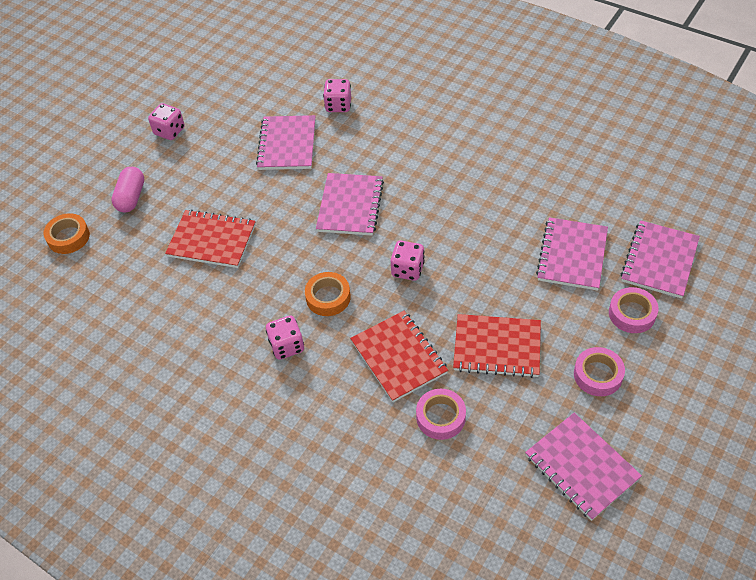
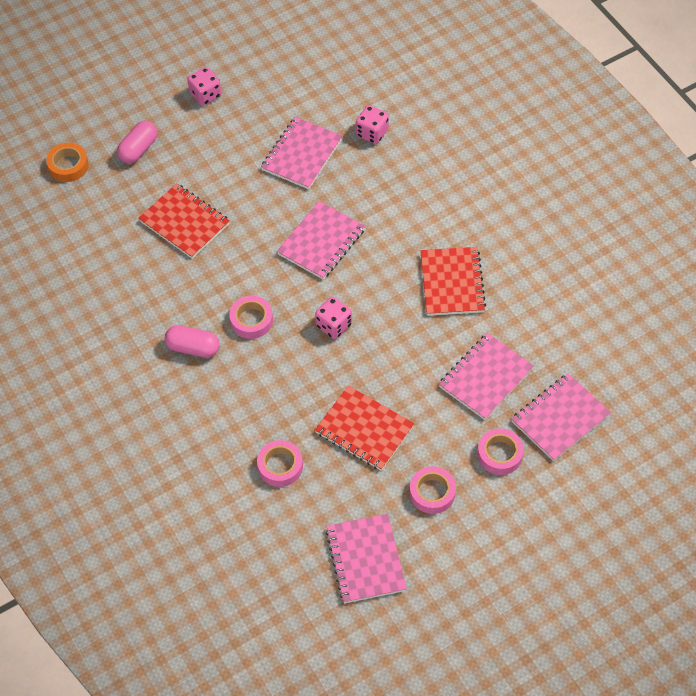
camera: 25 degrees right, 5 degrees up
(287, 346) = (193, 348): pink dice -> pink capsule
(328, 297) = (251, 320): orange tape -> pink tape
(399, 357) = (278, 400): red notebook -> red notebook (452, 283)

